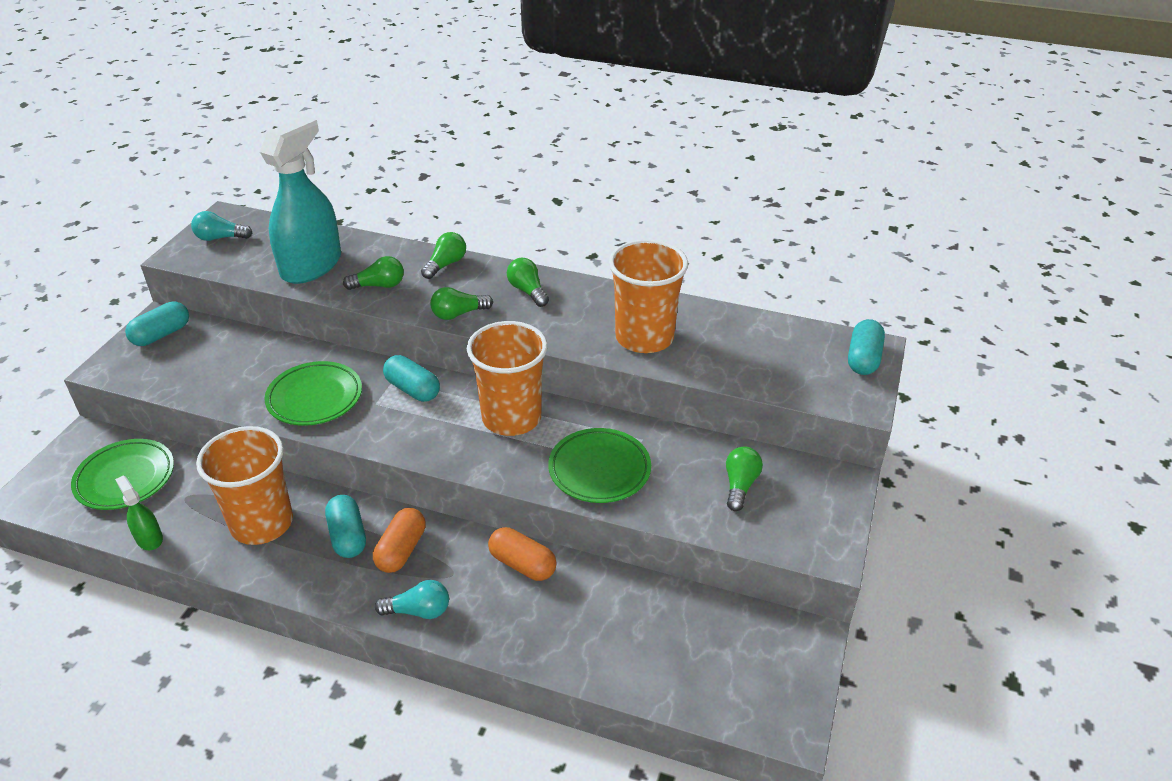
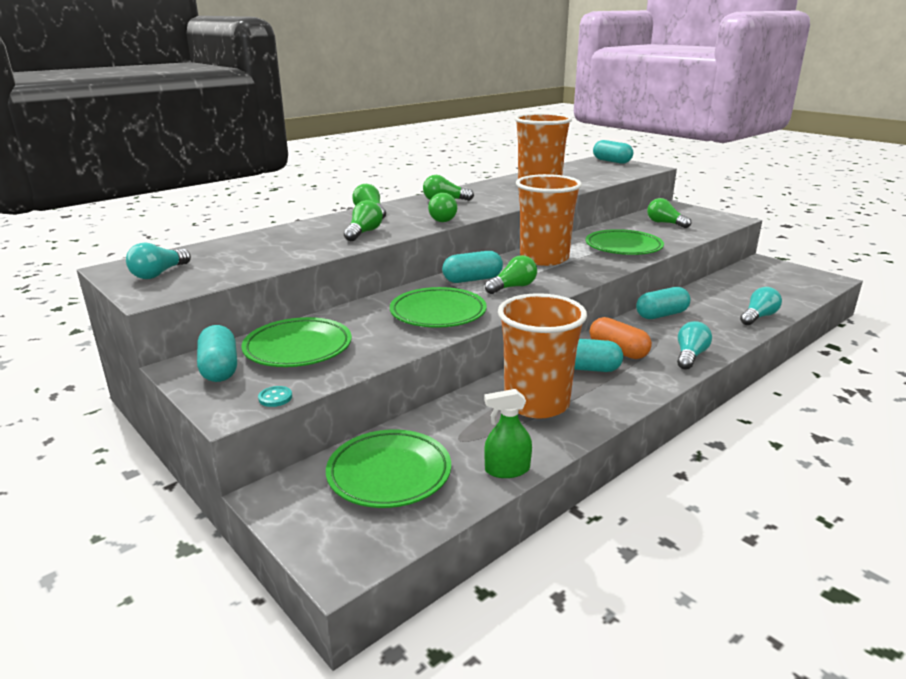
camera: 60 degrees left, 15 degrees down
(126, 379) = (275, 398): none -> turquoise button
(209, 354) = (298, 348): none -> green plate
(311, 266) = (288, 248): turquoise spray bottle -> none
(407, 422) = (513, 287): none -> green light bulb
(522, 564) = (661, 315): orange capsule -> turquoise capsule
(574, 657) = (758, 317): none -> turquoise light bulb

